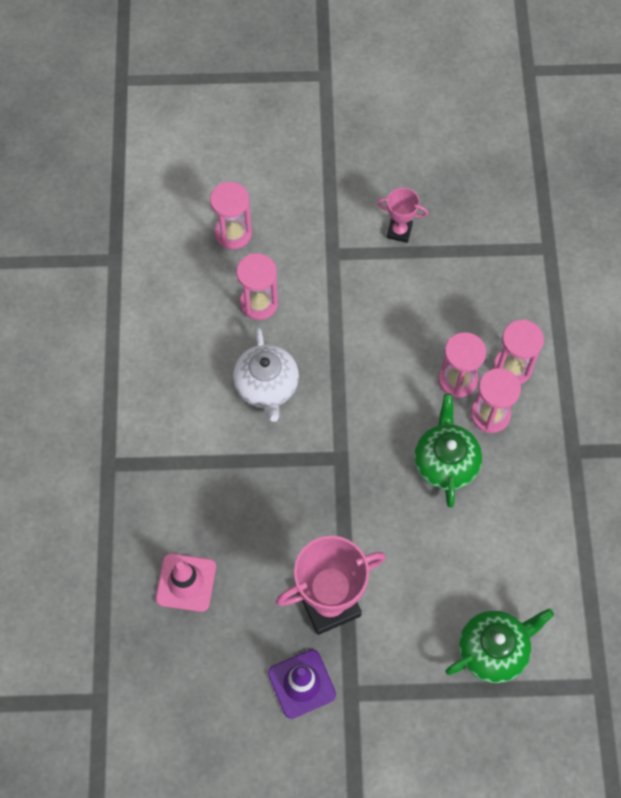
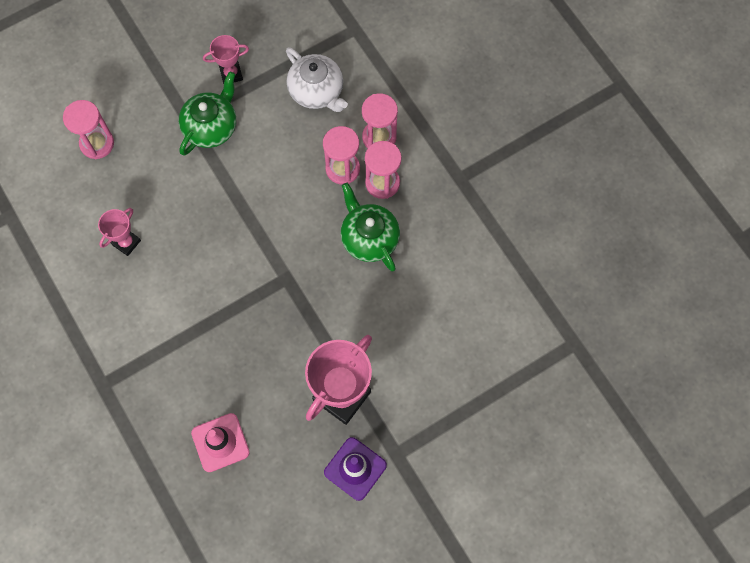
camera: 30 degrees left, 5 degrees up
(207, 341) = (126, 242): none -> pink trophy
(259, 303) = (151, 189): pink hourglass -> none
(267, 386) = (196, 253): white teapot -> white teapot (317, 91)
(493, 650) = (484, 361): green teapot -> green teapot (211, 127)

